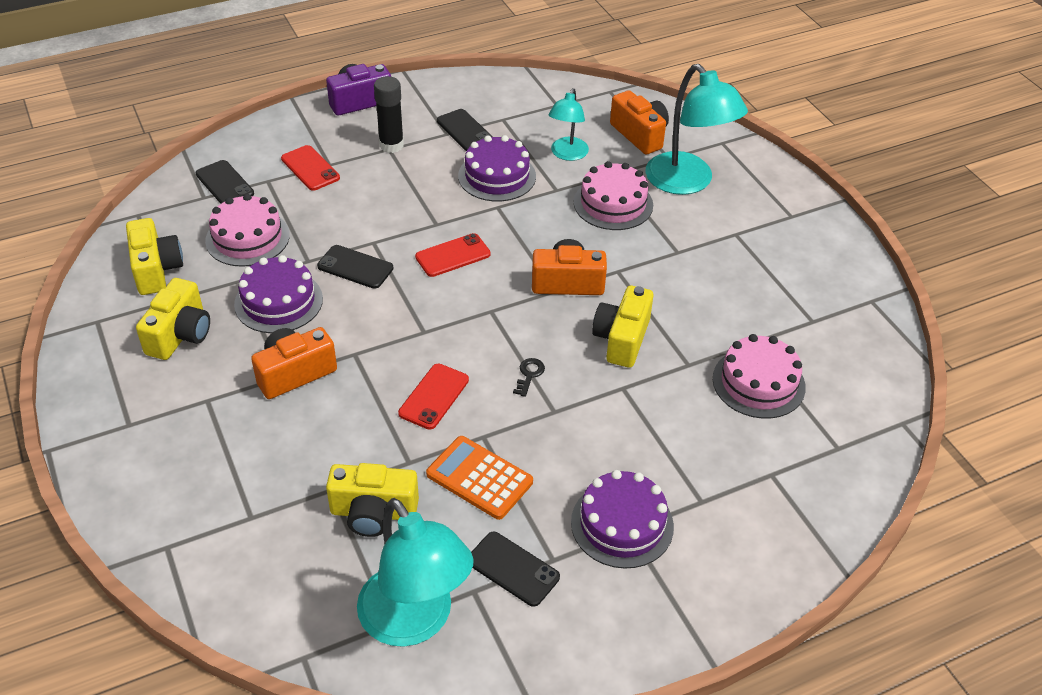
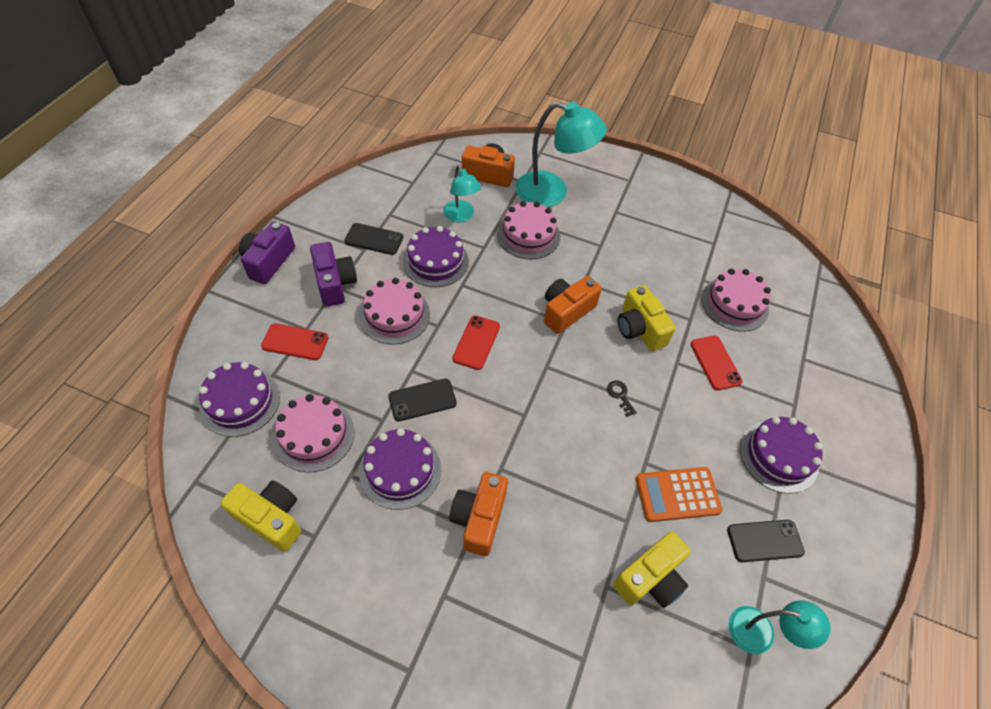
camera: 45 degrees left, 10 degrees up
(180, 334) = (358, 559): yellow camera -> none
(224, 184) = (240, 401): black phone -> purple cake
(391, 145) = (335, 283): black glue stick -> purple camera
(410, 195) = (394, 315): none -> pink cake
(415, 621) = (761, 632): turquoise lamp -> turquoise lamp, size x0.58
(434, 396) = (586, 459): red phone -> red phone (715, 363)

